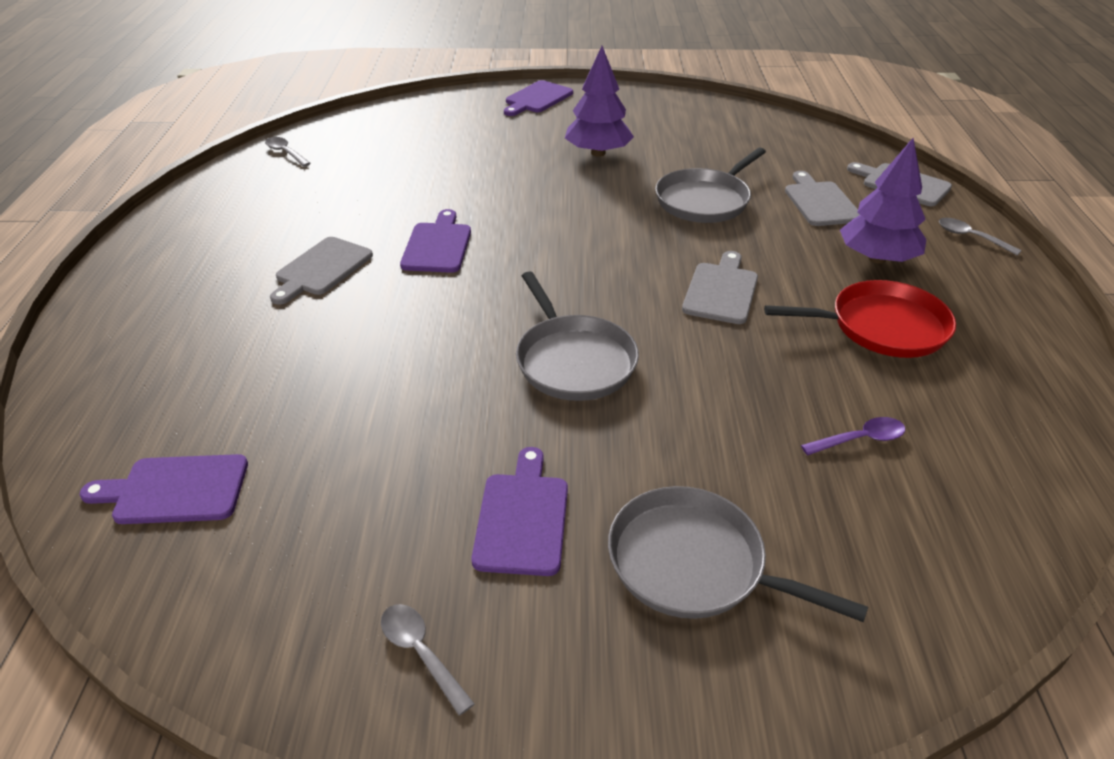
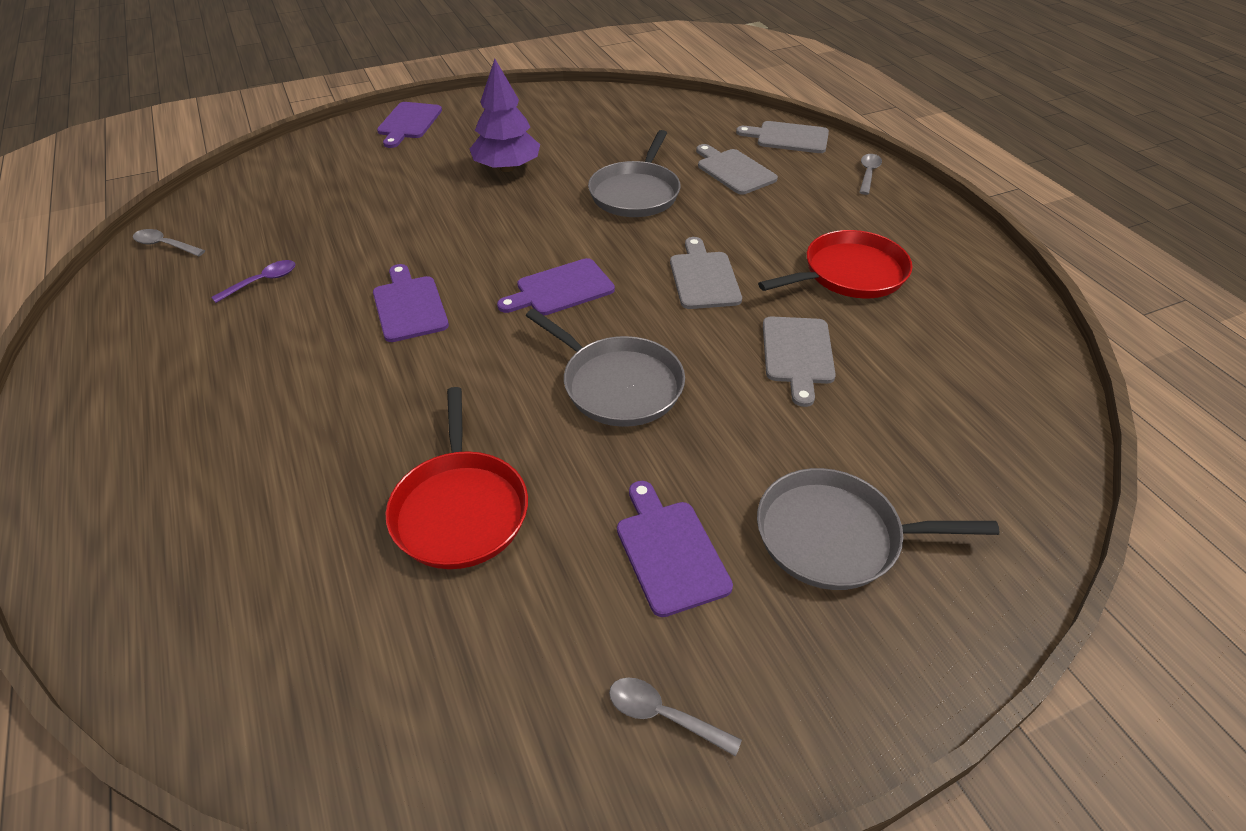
camera: 25 degrees left, 5 degrees up
(175, 490) = (303, 660): purple cutting board -> purple cutting board (560, 289)
(321, 269) = (300, 366): grey cutting board -> grey cutting board (797, 354)
(368, 418) = (460, 509): none -> red pan
(859, 439) = (892, 379): purple spoon -> purple spoon (262, 282)
(877, 258) = (809, 212): purple tree -> none
(971, 237) = (868, 174): grey spoon -> grey spoon turned 90 degrees clockwise

